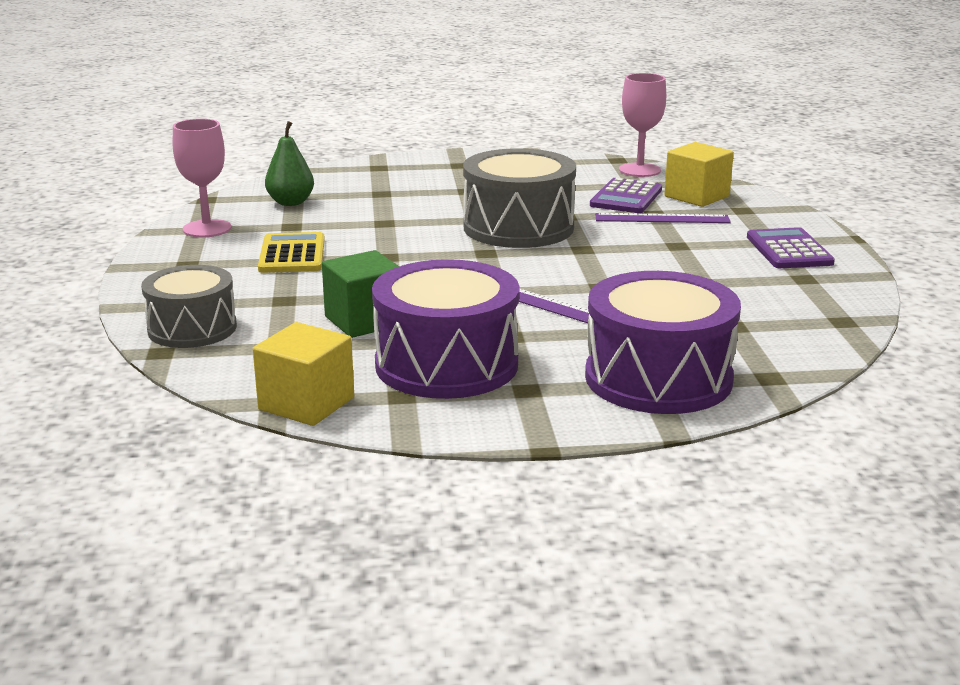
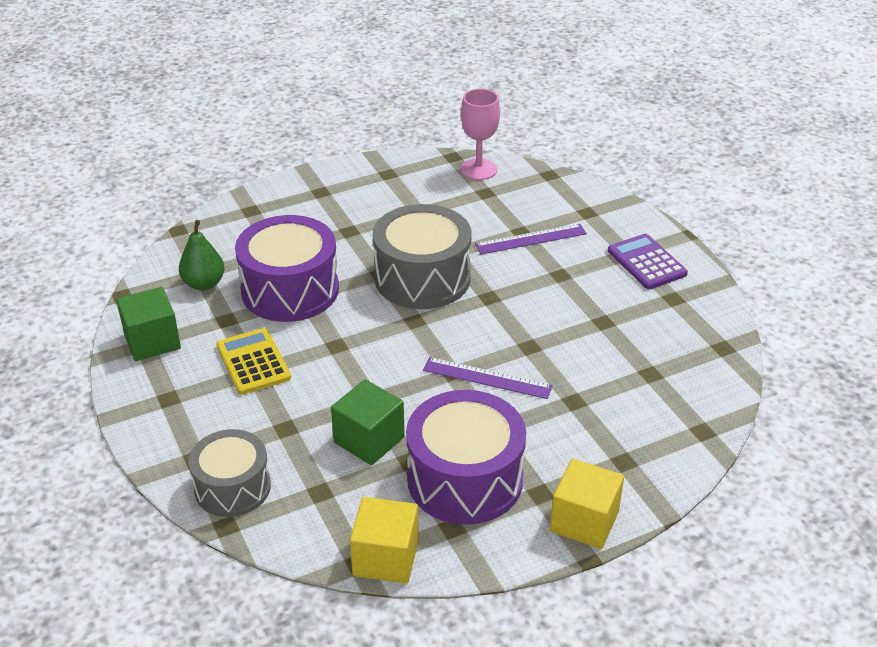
camera: 20 degrees left, 15 degrees up
(207, 229) = (152, 341): pink goblet -> green cube
(626, 197) = (488, 214): purple calculator -> none
(658, 378) = (627, 453): purple drum -> purple drum (290, 290)
(696, 196) = (543, 200): yellow cube -> yellow cube (584, 521)

